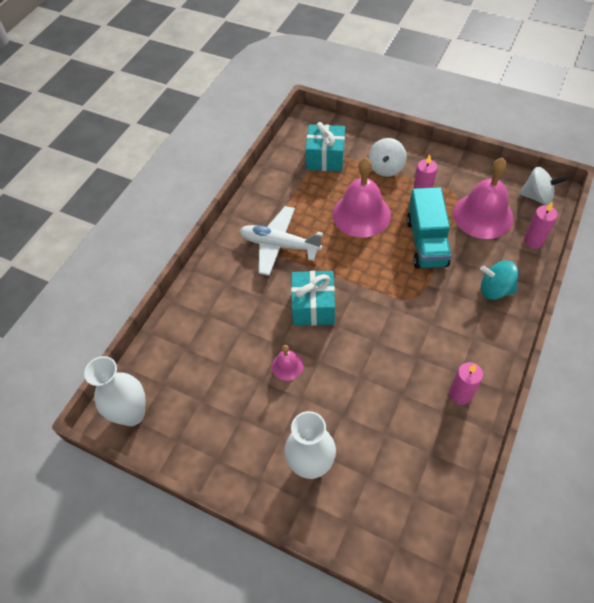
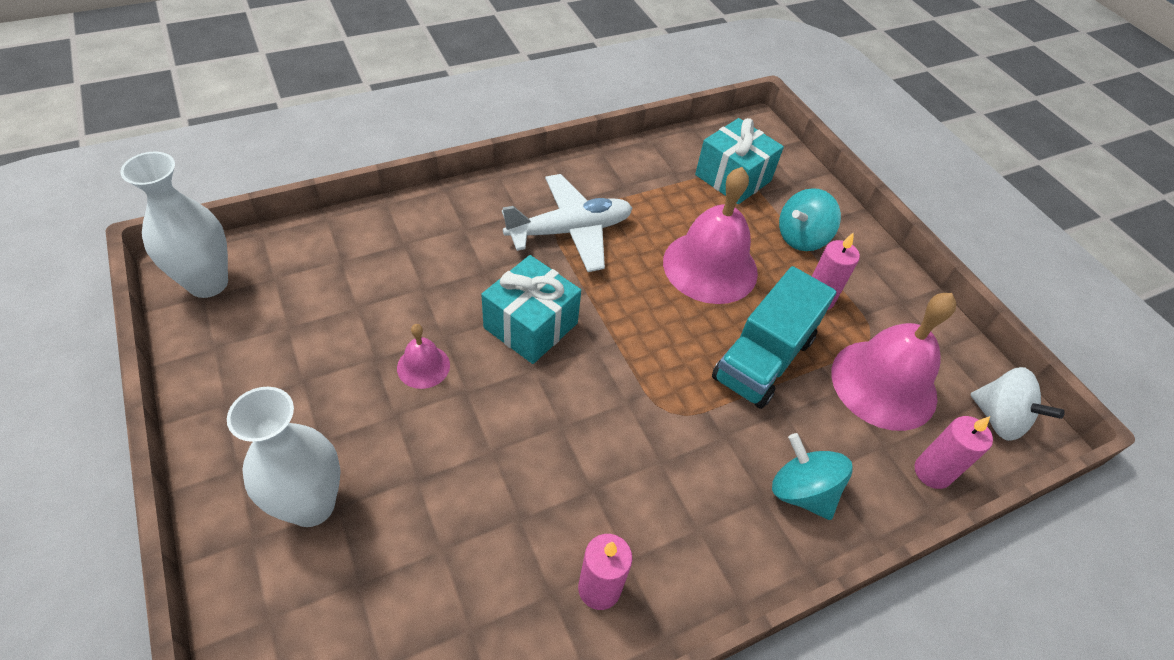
camera: 30 degrees right, 5 degrees down
(279, 245) = (570, 231): white plane -> white plane turned 105 degrees clockwise
(386, 168) = (801, 237): white spinning top -> turquoise spinning top

